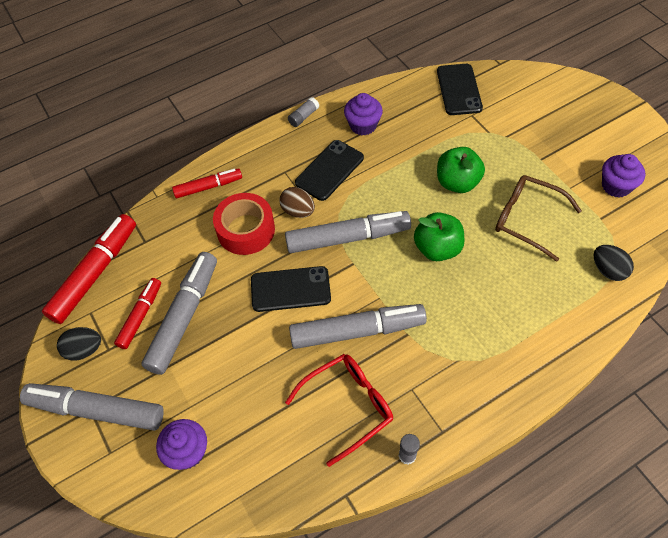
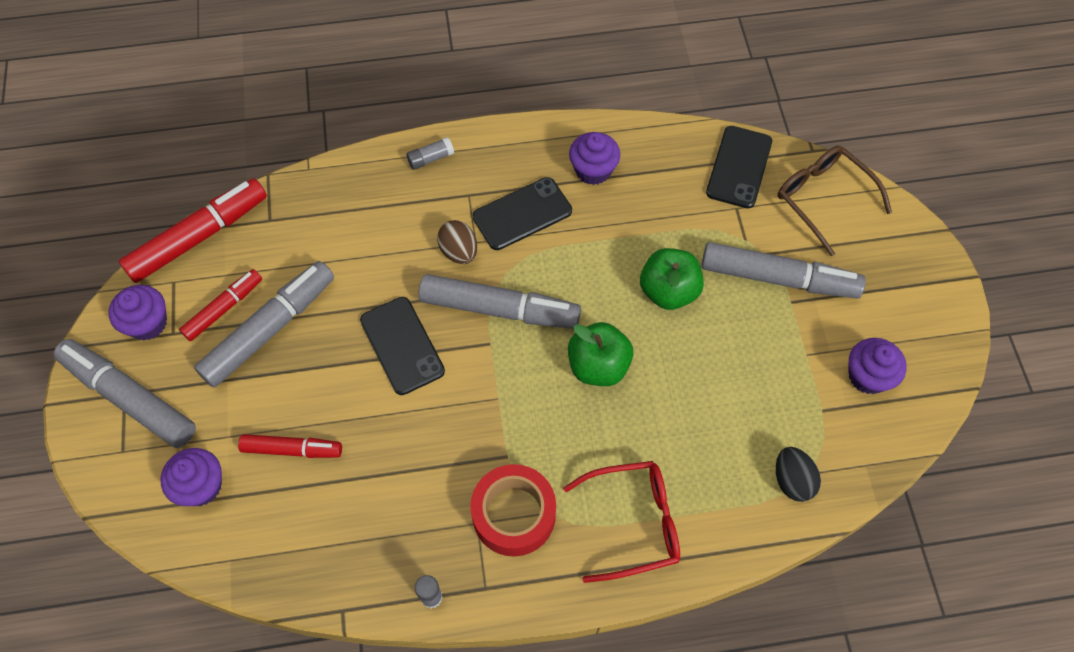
camera: 20 degrees right, 5 degrees up
(84, 350) = (148, 323): black egg -> purple cupcake
(208, 187) = (371, 180): red marker -> red marker (292, 449)
(246, 230) = (387, 251): red tape -> red tape (514, 514)
(290, 289) = (402, 345): black phone -> black phone turned 45 degrees clockwise
(303, 117) = (527, 131): grey glue stick -> grey glue stick (430, 158)
(347, 406) = (395, 511): red glasses -> red glasses (633, 523)
(357, 331) = (451, 428): grey marker -> grey marker (778, 278)
(527, 219) = (729, 374): brown glasses -> brown glasses (823, 199)

